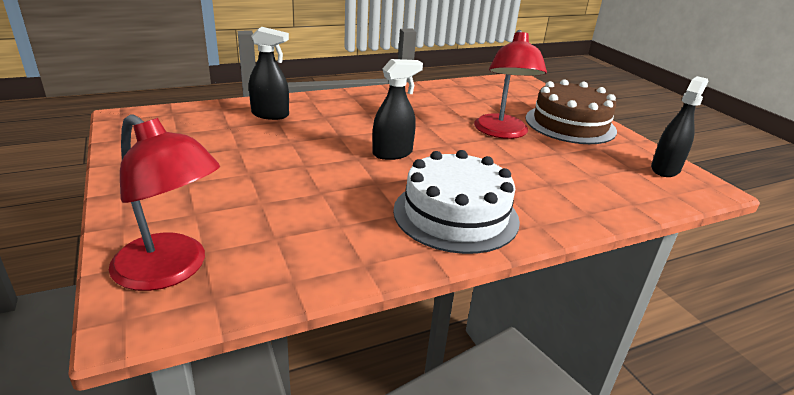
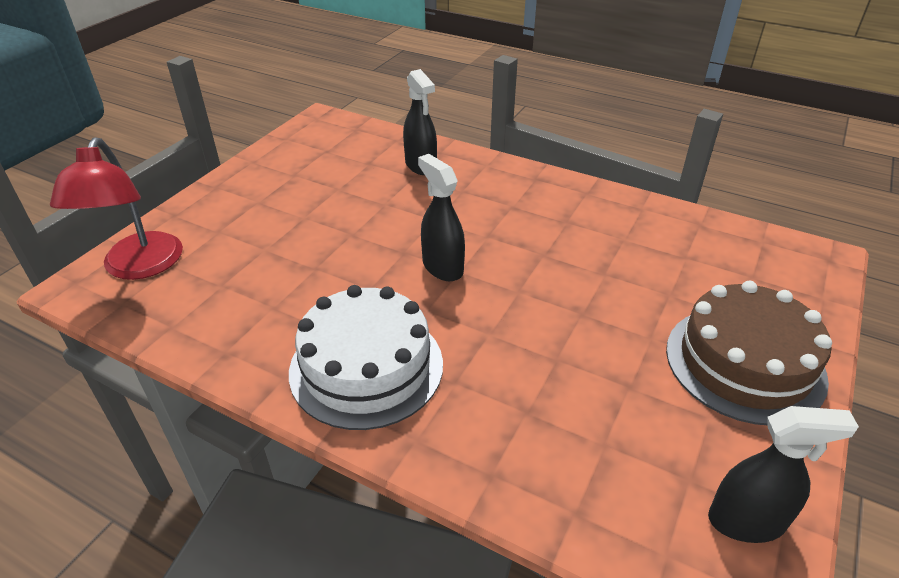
camera: 55 degrees right, 10 degrees up
(392, 153) = (442, 267): black spray bottle -> black spray bottle turned 150 degrees counterclockwise
(502, 132) = (613, 315): red lamp -> none

